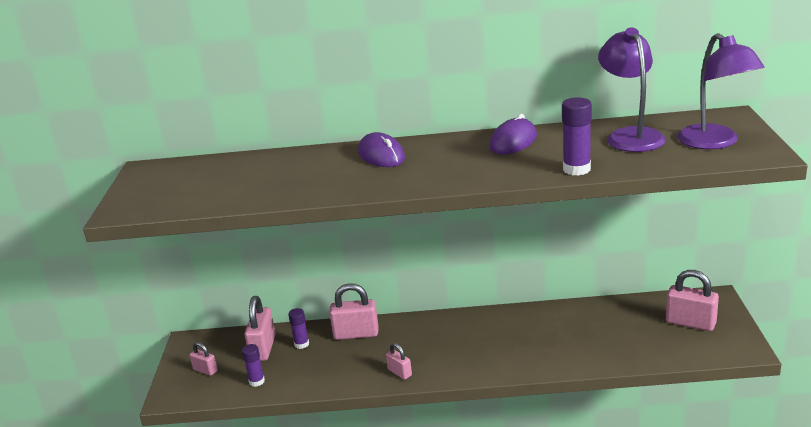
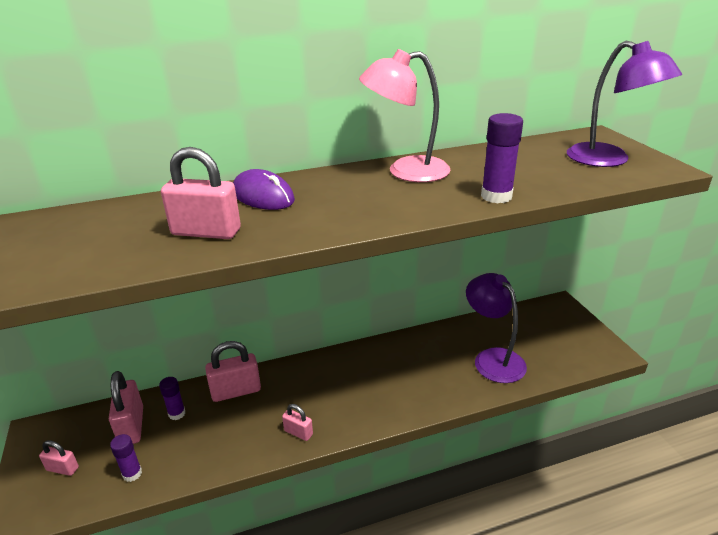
camera: 20 degrees left, 5 degrees up
(513, 141) = (406, 171): purple mouse -> pink lamp
(630, 136) = (521, 158): purple lamp -> purple lamp (492, 358)
(690, 323) = (553, 332): pink padlock -> pink padlock (206, 232)

